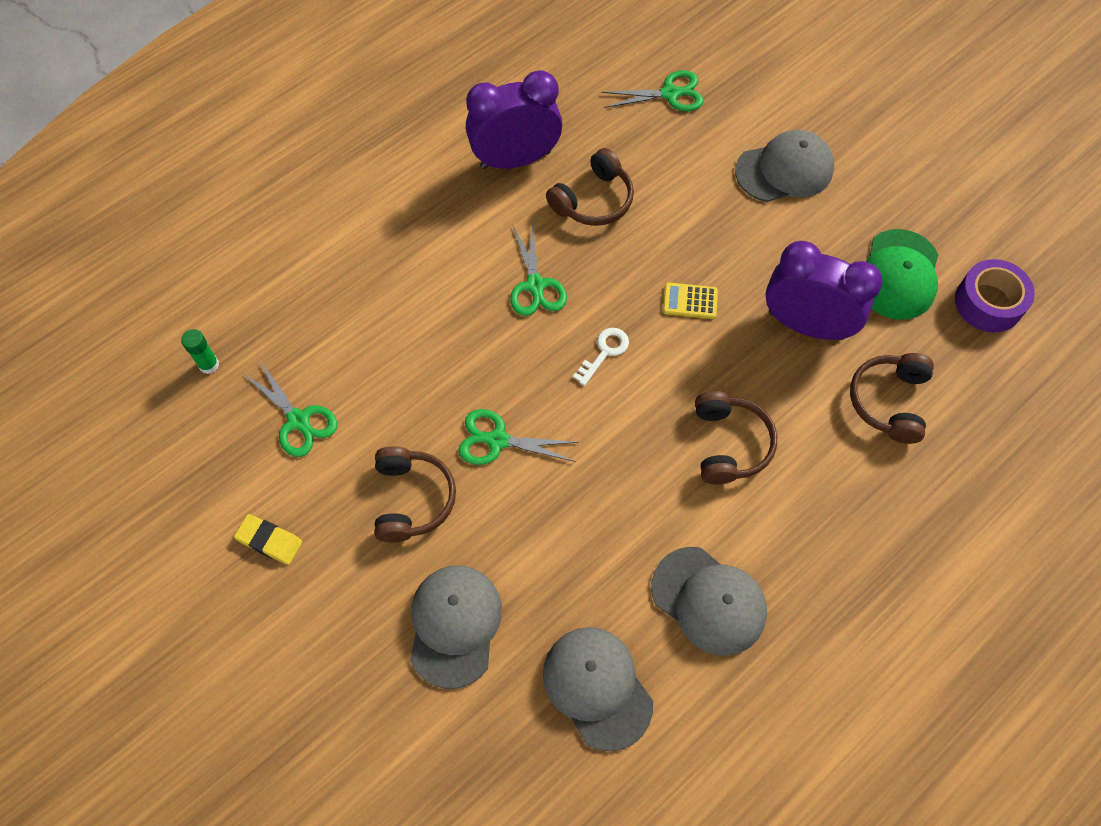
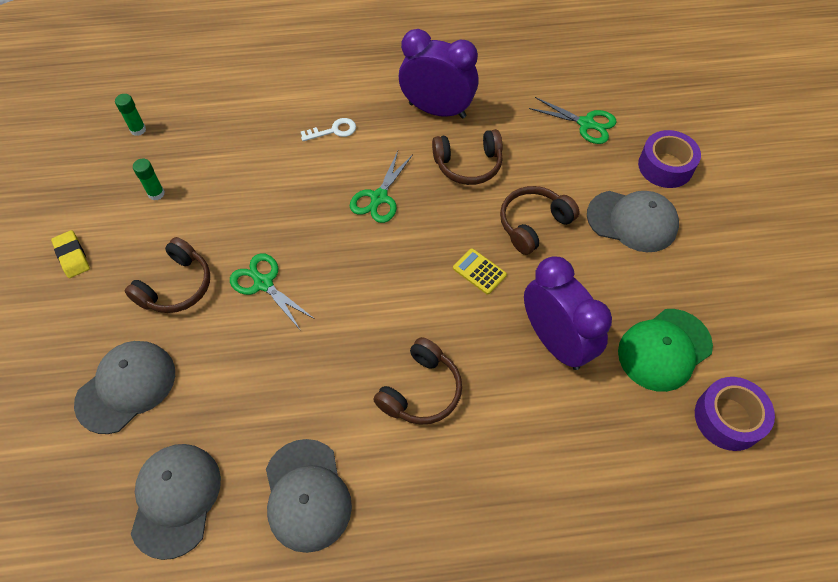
camera: 35 degrees right, 5 degrees down
(298, 420) = (156, 194): green scissors -> green glue stick
(604, 352) = (387, 270): white key -> white key (333, 131)
(773, 98) = (665, 166): none -> purple tape
(889, 401) = (575, 441): brown headphones -> brown headphones (533, 224)

